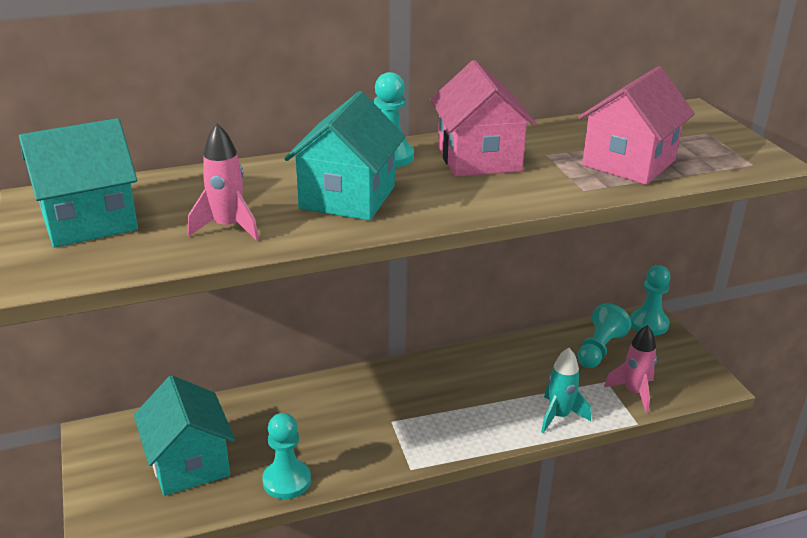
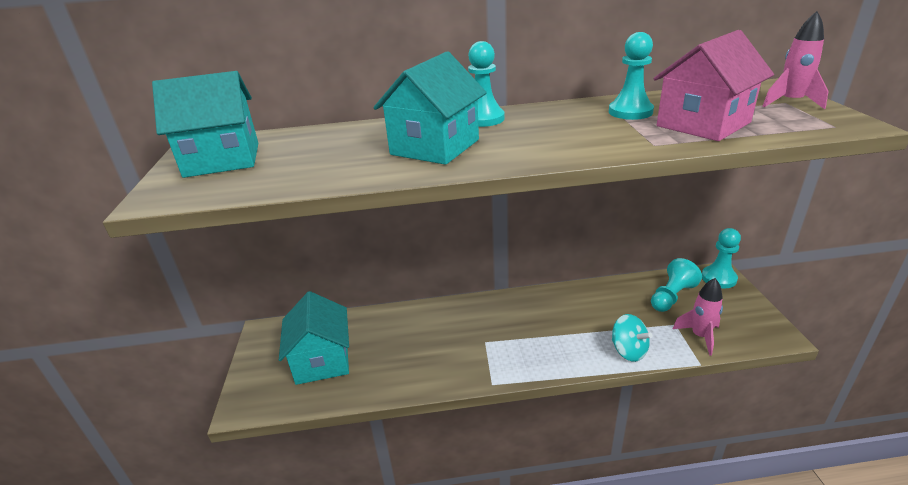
camera: 15 degrees right, 0 degrees up
(228, 227) = (324, 167): pink rocket -> pink rocket (790, 103)
(287, 481) = (390, 383): turquoise pawn -> turquoise pawn (630, 112)
(479, 159) = (561, 121): pink house -> none
(559, 416) = (628, 351): turquoise rocket -> turquoise spinning top

